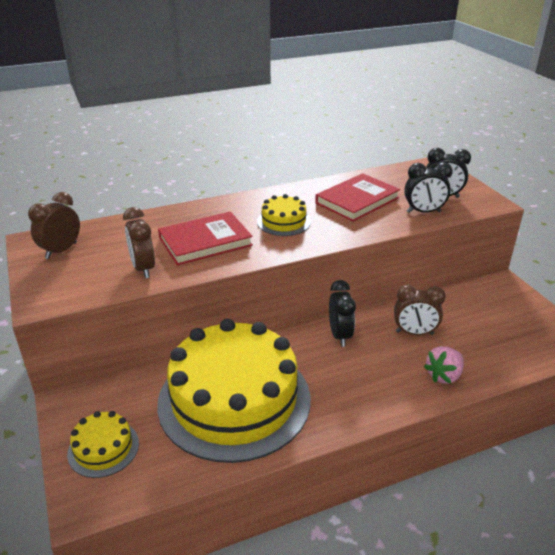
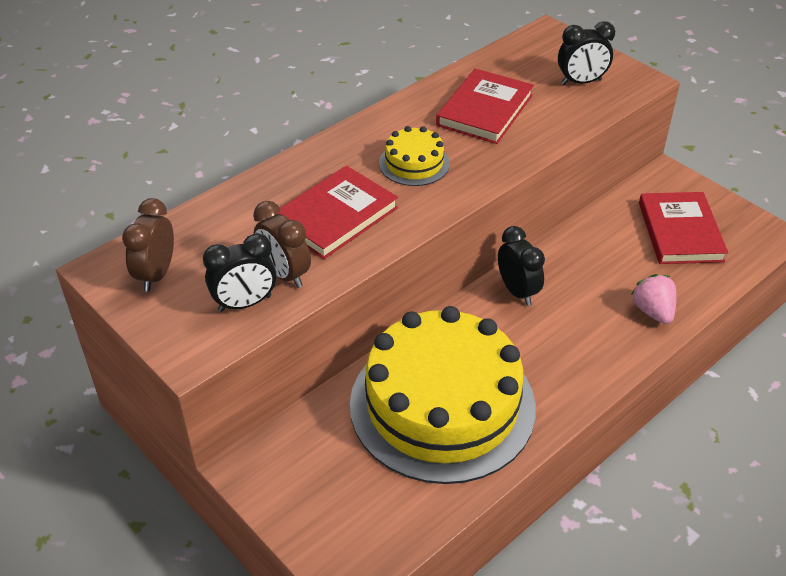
camera: 20 degrees left, 10 degrees up
(103, 448) = (328, 507): yellow cake -> none
(414, 333) = (598, 266): brown clock -> none
(423, 212) = (571, 111): black clock -> black clock (245, 303)
(443, 376) = (653, 311): pink strawberry -> pink strawberry turned 135 degrees clockwise
(496, 324) = (680, 232): none -> red book

